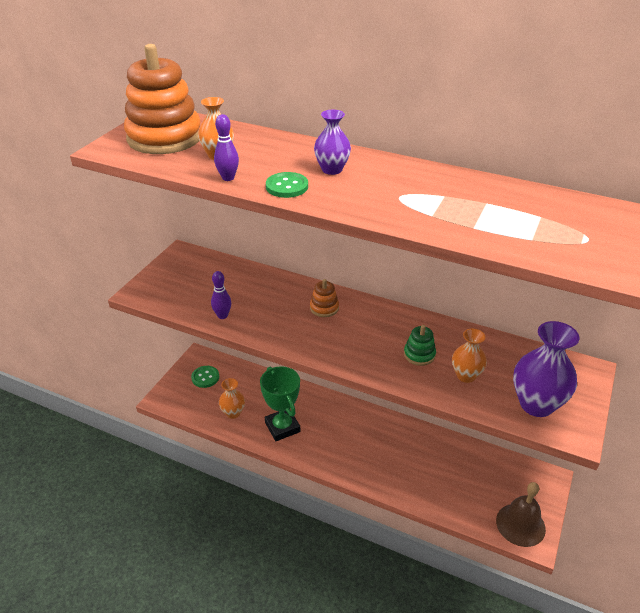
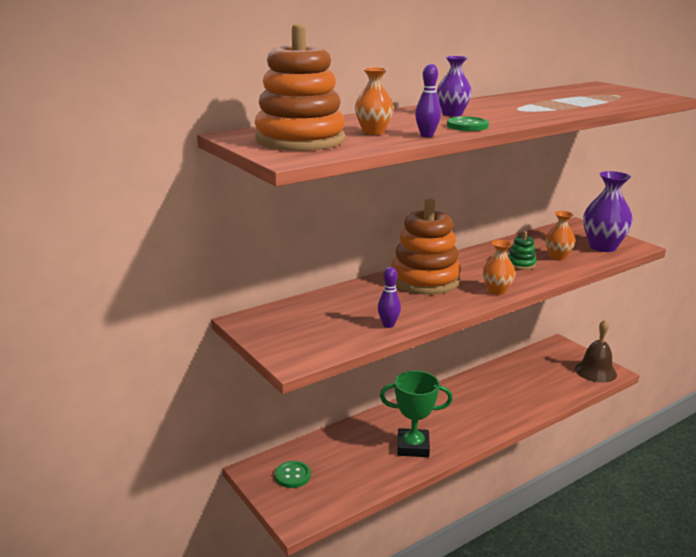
camera: 60 degrees left, 15 degrees down
(233, 413) = (366, 472): orange vase -> orange vase (496, 291)
(324, 308) = (425, 280): orange stacking toy -> orange stacking toy, size x2.30

